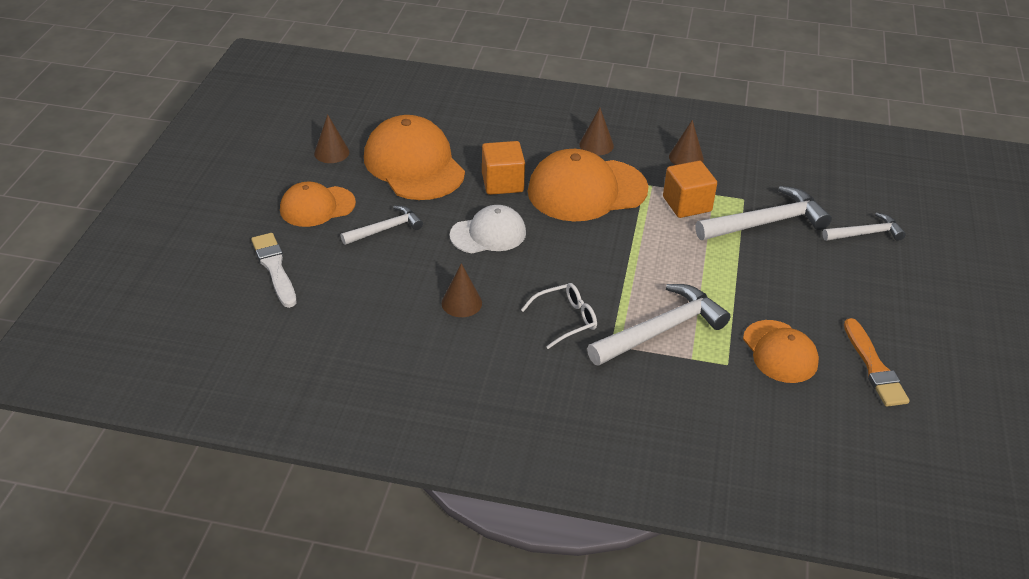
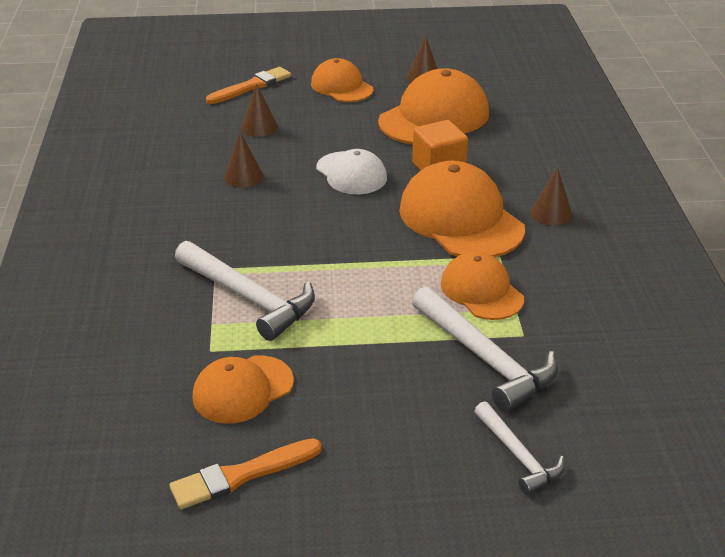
camera: 75 degrees right, 5 degrees down
(275, 268) = (251, 86): white brush -> orange brush
(385, 229) = (328, 122): white hammer -> none
(566, 320) = (242, 236): white glasses -> none
(686, 157) = (577, 280): brown cone -> brown cone (259, 127)
(687, 204) = (481, 291): orange cube -> orange cap

